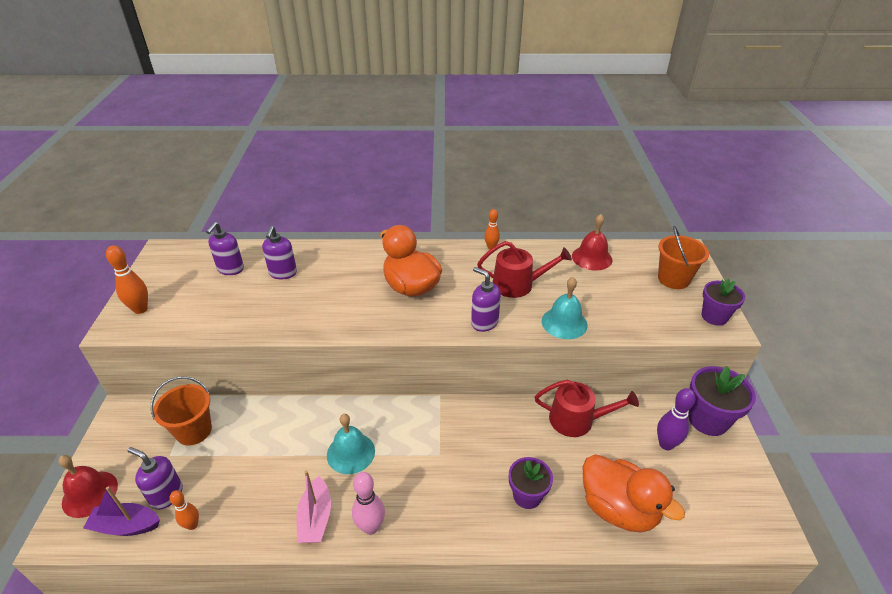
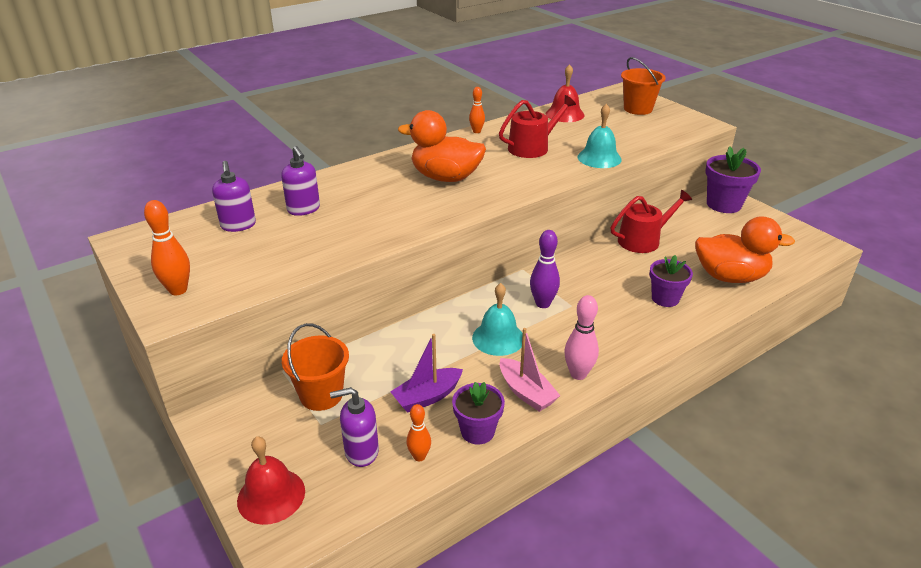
camera: 35 degrees left, 5 degrees down
(126, 526) = (350, 494): purple boat -> purple boat (427, 397)
(484, 322) = (540, 178): purple soap dispenser -> none
(666, 444) = (715, 229): purple bowling pin -> purple bowling pin (543, 304)
(714, 316) = (690, 121): purple flower pot -> purple flower pot (477, 431)

